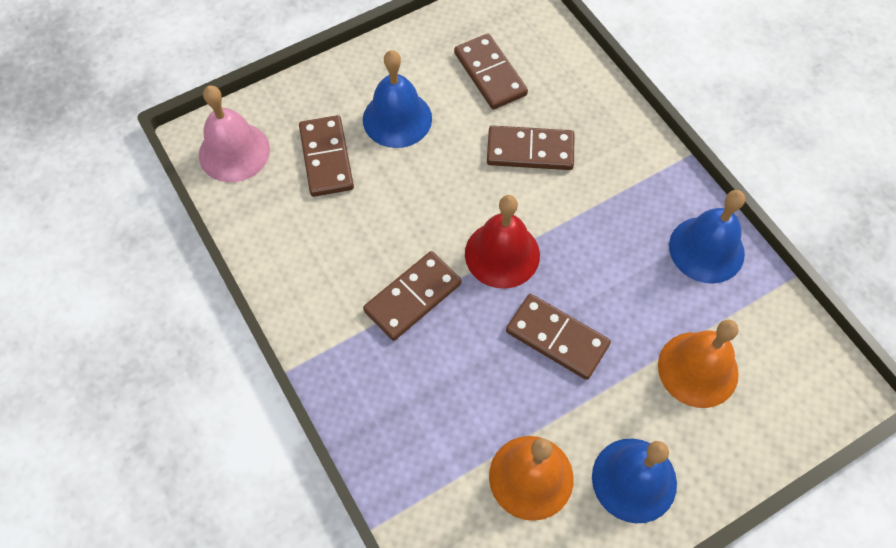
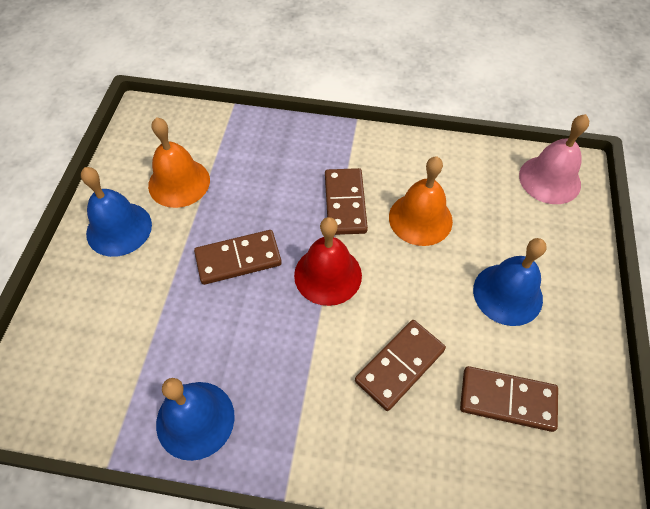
camera: 130 degrees right, 5 degrees down
(326, 158) = (502, 226): brown domino -> none
(698, 369) = (130, 323): orange bell -> orange bell (420, 219)

